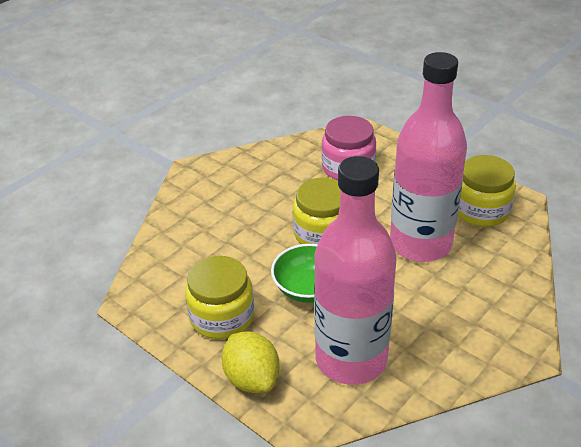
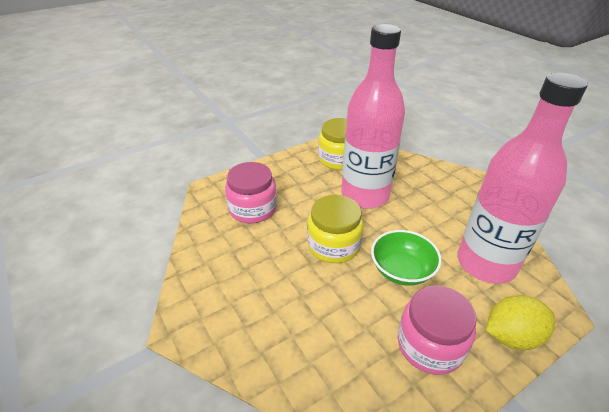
camera: 75 degrees left, 0 degrees up
(222, 316) = (430, 345): yellow jar -> pink jar

